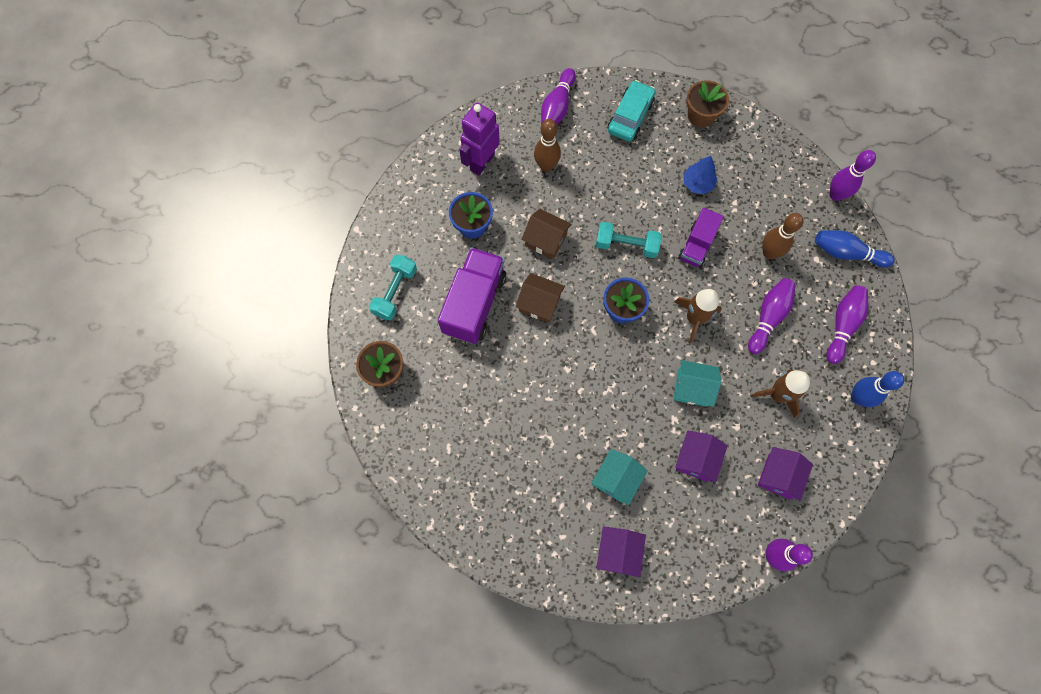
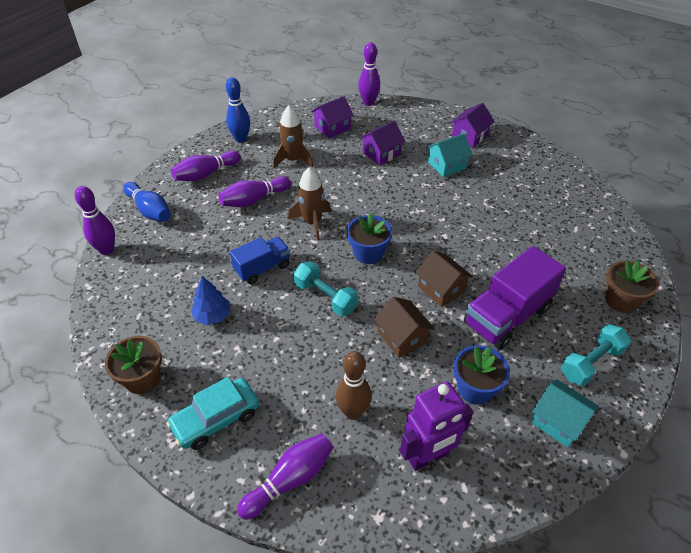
camera: 150 degrees left, 25 degrees down
(692, 388) = (351, 186): turquoise house -> turquoise house (558, 422)
(696, 245) = (262, 268): purple truck -> blue truck
(769, 252) = (208, 237): brown bowling pin -> none

